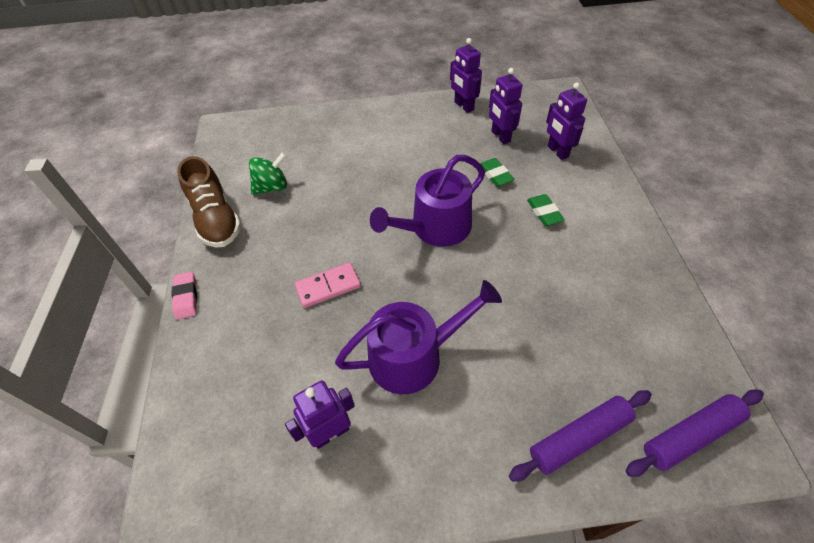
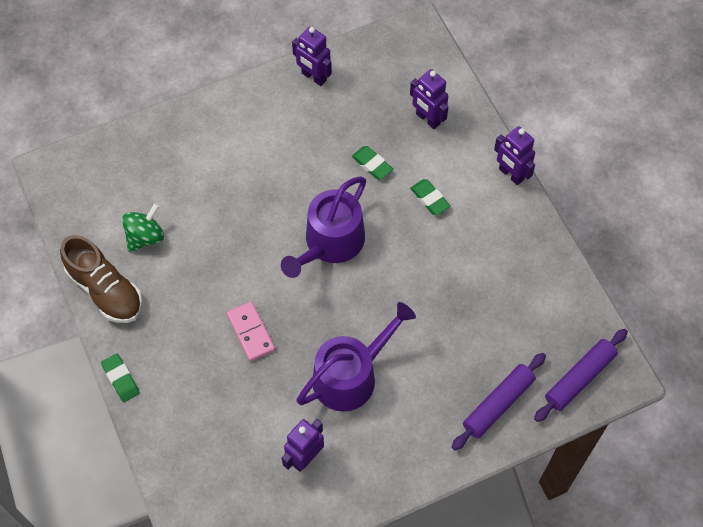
camera: 20 degrees left, 10 degrees up
(186, 297) = (121, 379): pink eraser -> green eraser
(328, 287) = (251, 332): pink domino -> pink domino turned 75 degrees counterclockwise
(500, 136) = (364, 112): purple robot -> purple robot (511, 174)

